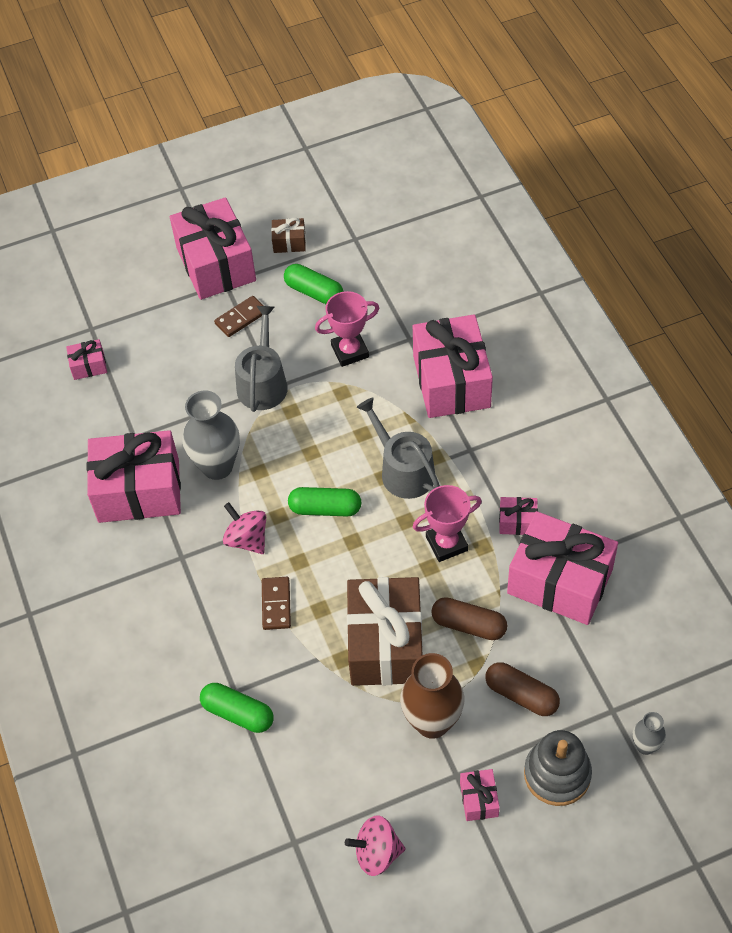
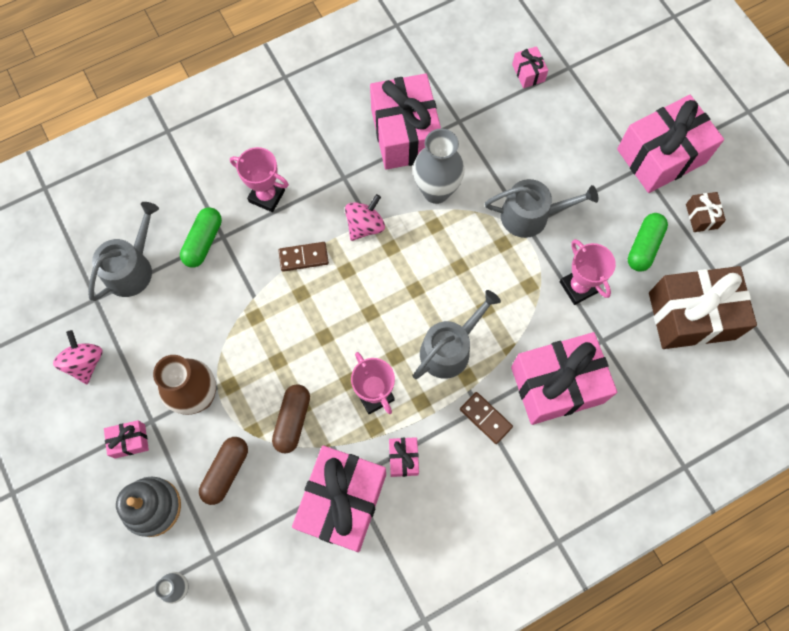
camera: 80 degrees right, 15 degrees up
(190, 640) = (267, 196): none -> pink trophy
(241, 318) = (601, 186): brown domino -> brown domino (485, 418)
(259, 797) = (132, 268): none -> grey watering can
(325, 508) = (402, 285): green capsule -> none
(386, 644) = (270, 351): brown gift -> brown gift (691, 316)

